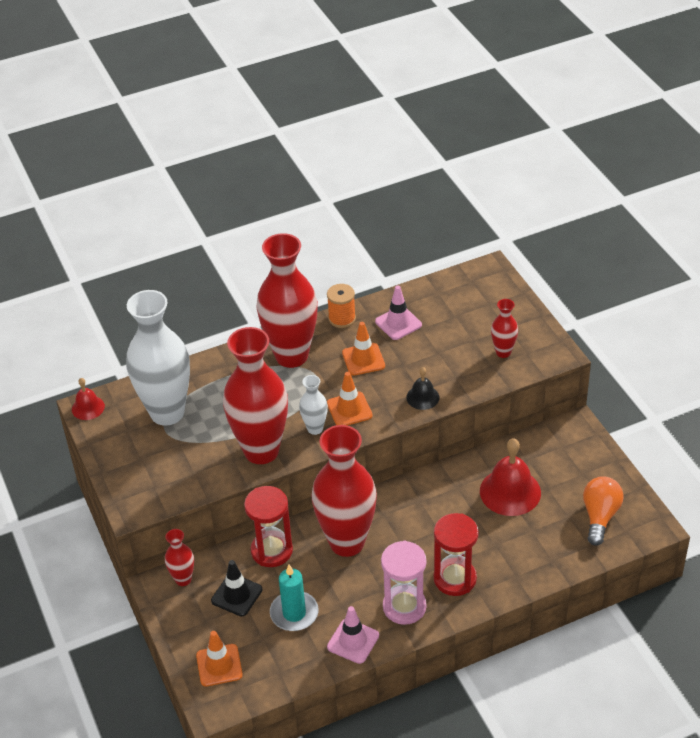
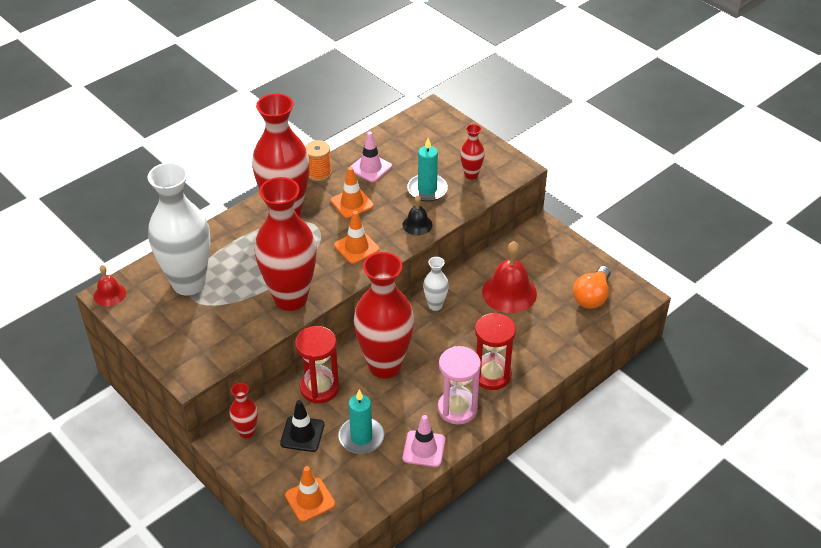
camera: 20 degrees left, 0 degrees up
(315, 428) = (332, 270): white vase -> white vase (435, 305)
(449, 360) = (427, 189): none -> turquoise candle
(600, 516) = (592, 297): orange light bulb -> orange light bulb turned 150 degrees counterclockwise

